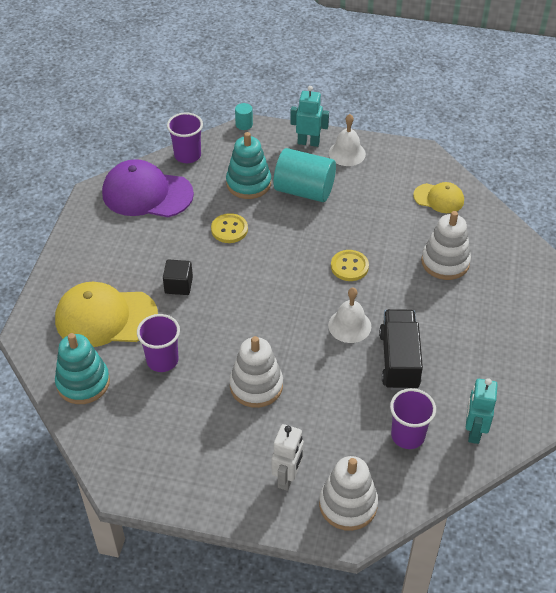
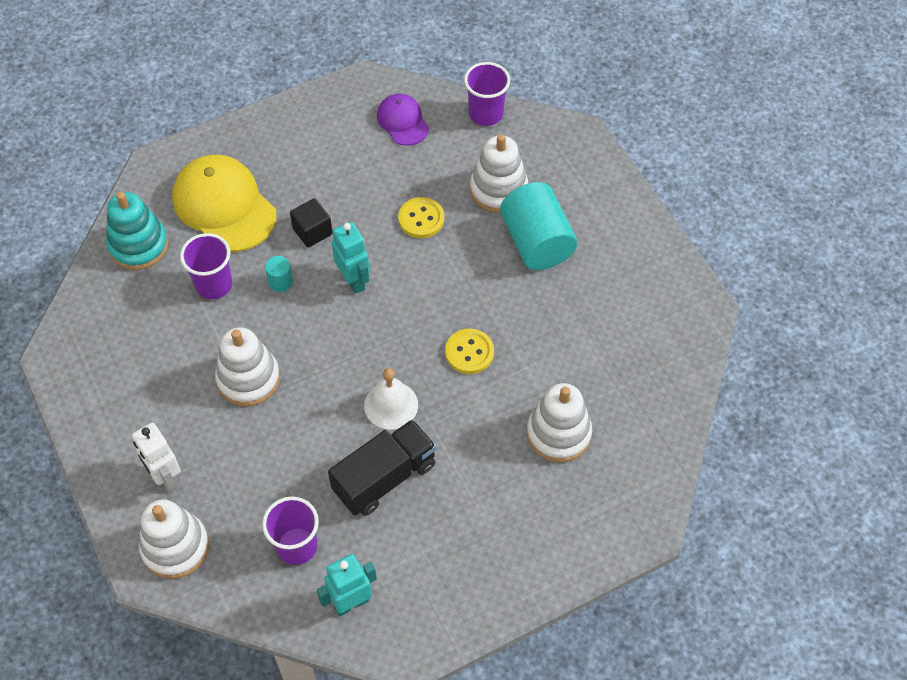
camera: 50 degrees right, 10 degrees up
(147, 193) = (402, 121): purple cap -> purple cap, size x0.55
(244, 124) = (578, 126): turquoise cylinder -> turquoise cylinder (280, 282)
(248, 183) = (498, 190): turquoise stacking toy -> white stacking toy
(287, 478) = (165, 477): white robot -> white robot turned 75 degrees clockwise
(308, 142) = (610, 197): turquoise robot -> turquoise robot (354, 280)
(347, 153) = (630, 241): white bell -> none
(439, 198) = (648, 368): yellow cap -> none

